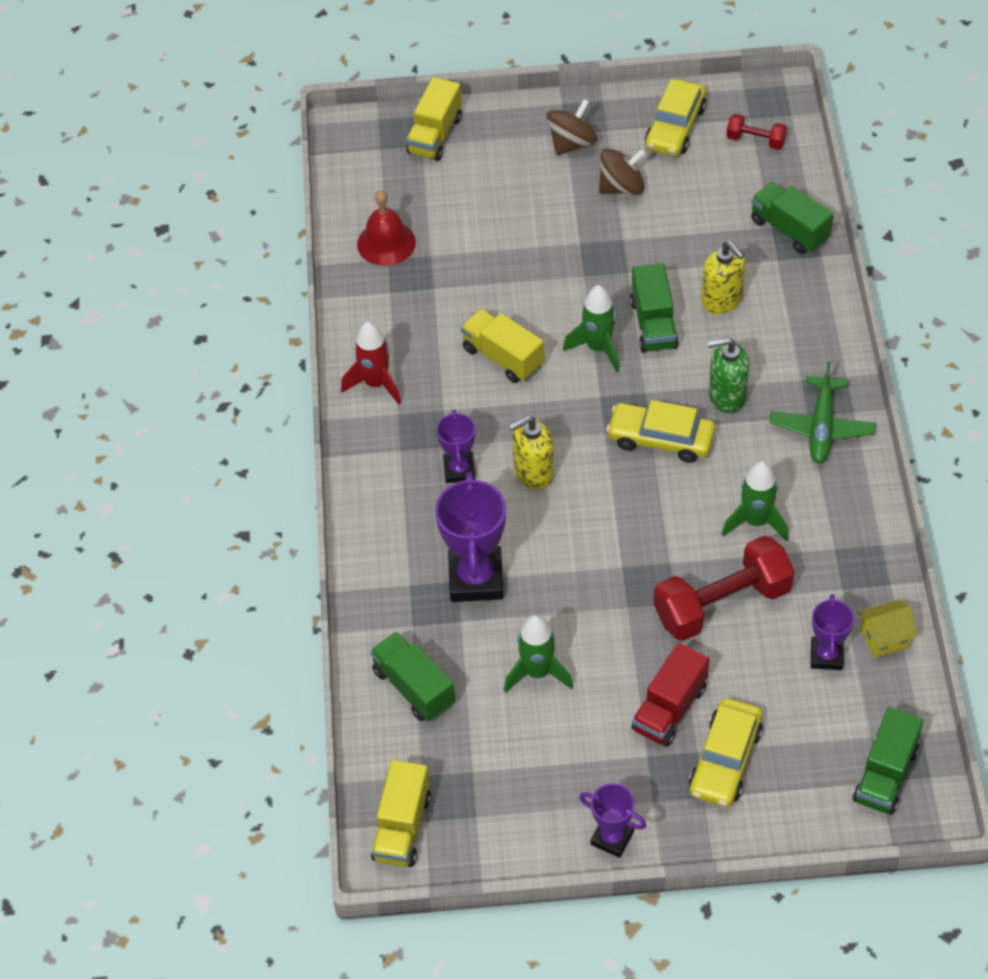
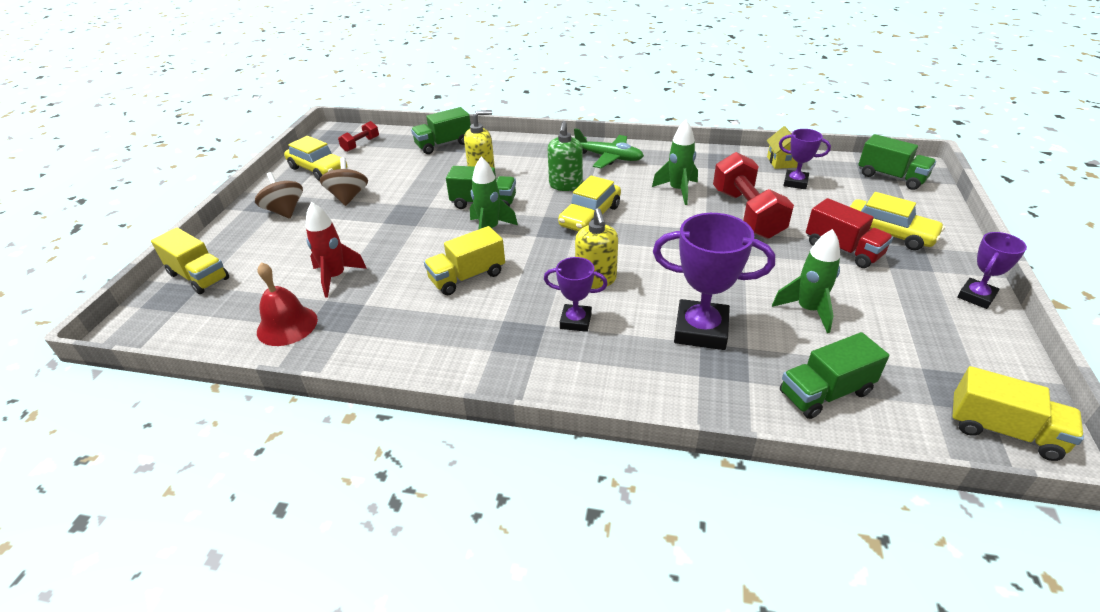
camera: 75 degrees left, 15 degrees down
(376, 384) = (447, 359): red rocket -> red rocket (336, 277)

